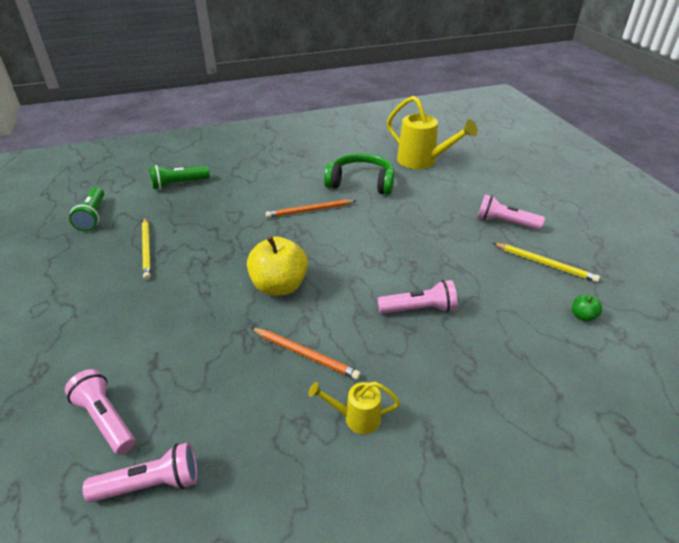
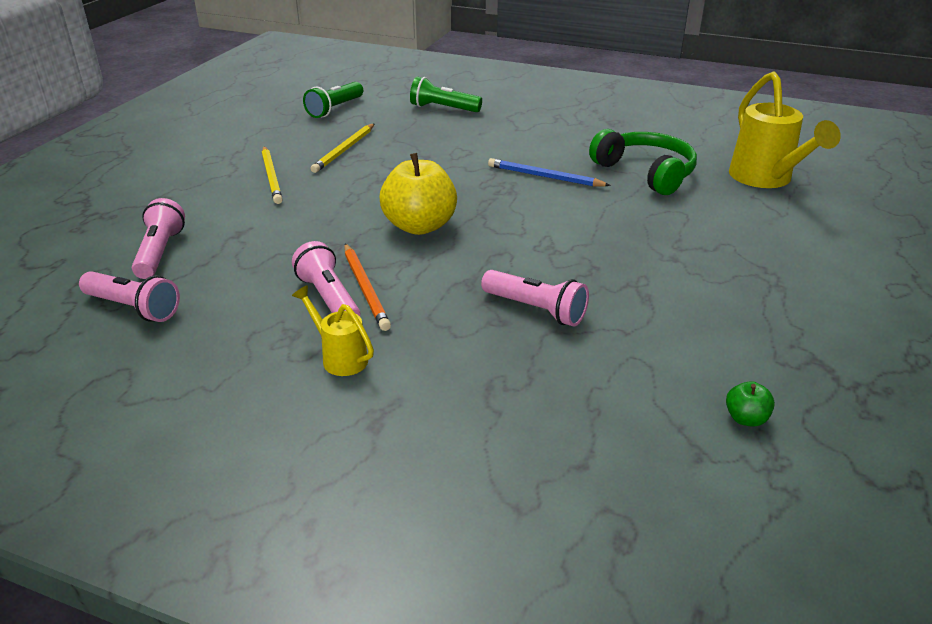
camera: 40 degrees right, 5 degrees down
(310, 210) = (544, 177): orange pencil -> blue pencil
(505, 223) = (788, 282): pink flashlight -> pink flashlight (328, 299)
(545, 264) = (779, 346): yellow pencil -> yellow pencil (272, 177)

